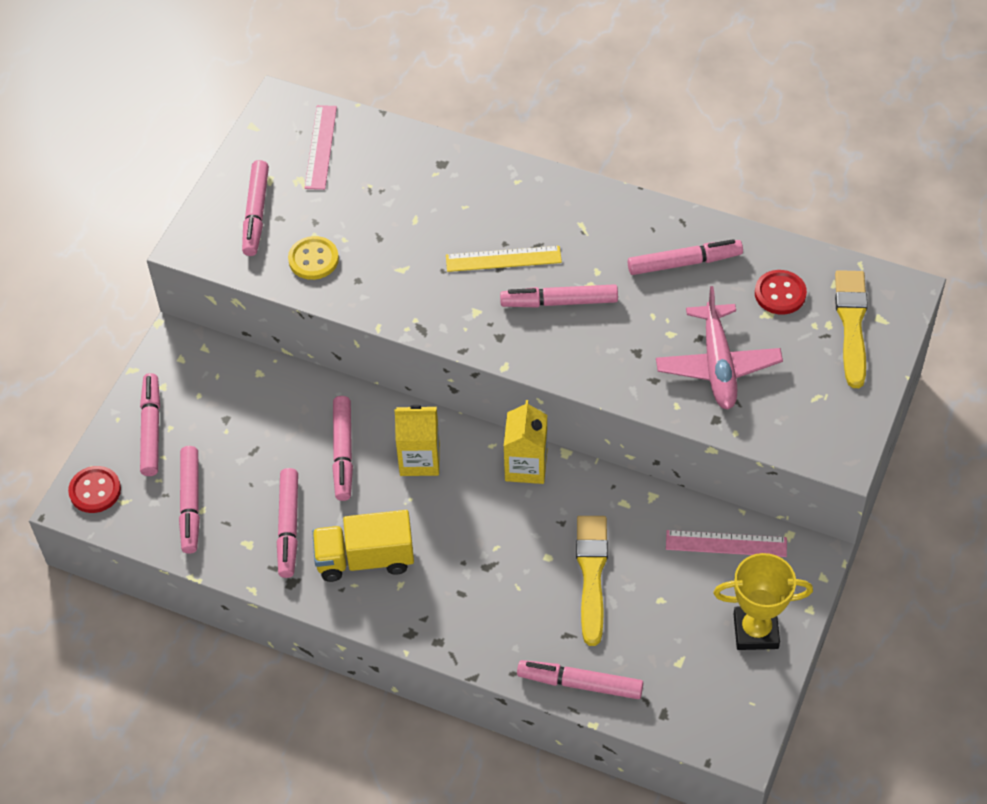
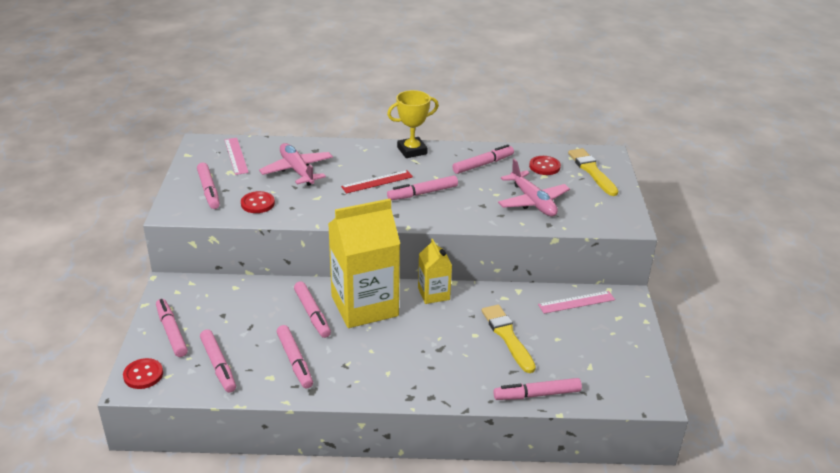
camera: 25 degrees left, 20 degrees down
(313, 259) = (257, 203): yellow button -> red button
(365, 559) = (356, 365): yellow truck -> none
(396, 203) = (297, 170): none -> pink plane
(419, 459) = (364, 306): yellow carton -> yellow carton, size x2.01
(503, 259) = (377, 182): yellow ruler -> red ruler
(755, 631) = (623, 339): yellow trophy -> yellow trophy (412, 151)

